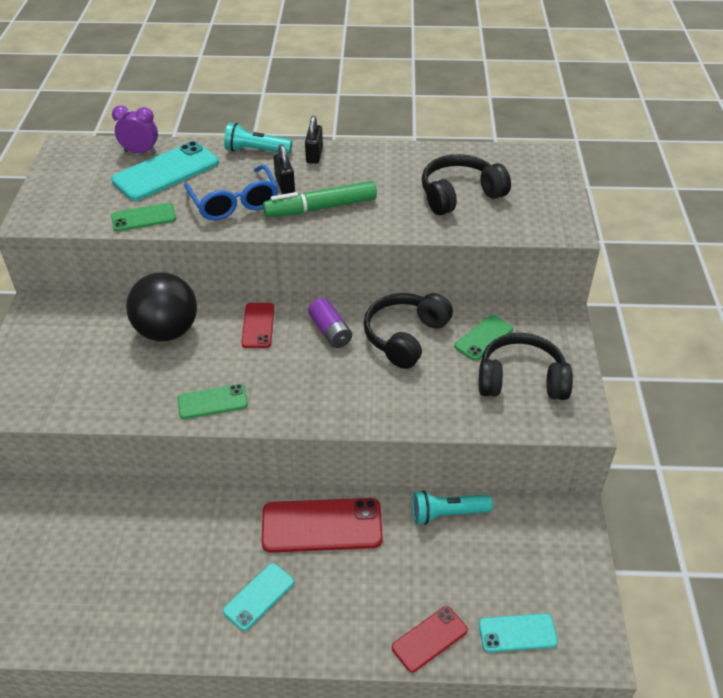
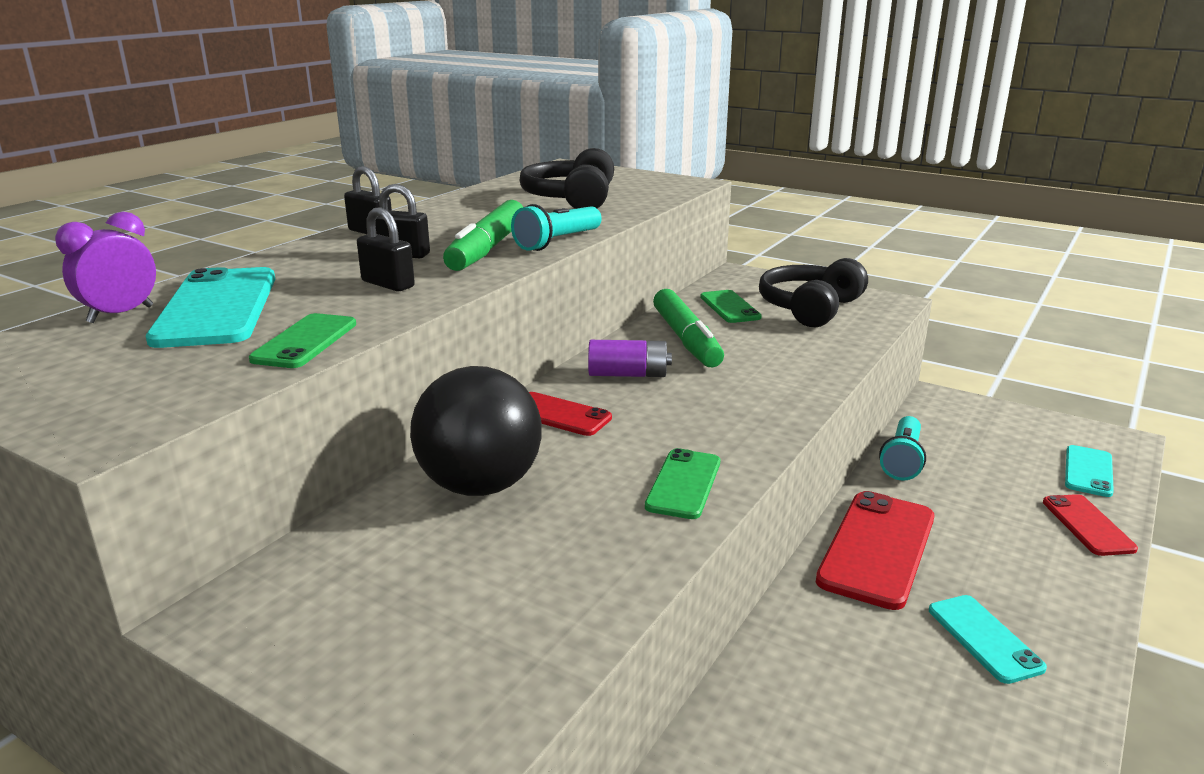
camera: 60 degrees left, 20 degrees down
(234, 203) = (388, 284): blue glasses -> black padlock
(256, 151) = (293, 254): turquoise flashlight -> turquoise flashlight (557, 242)
(405, 337) = (686, 339): black headphones -> green marker

